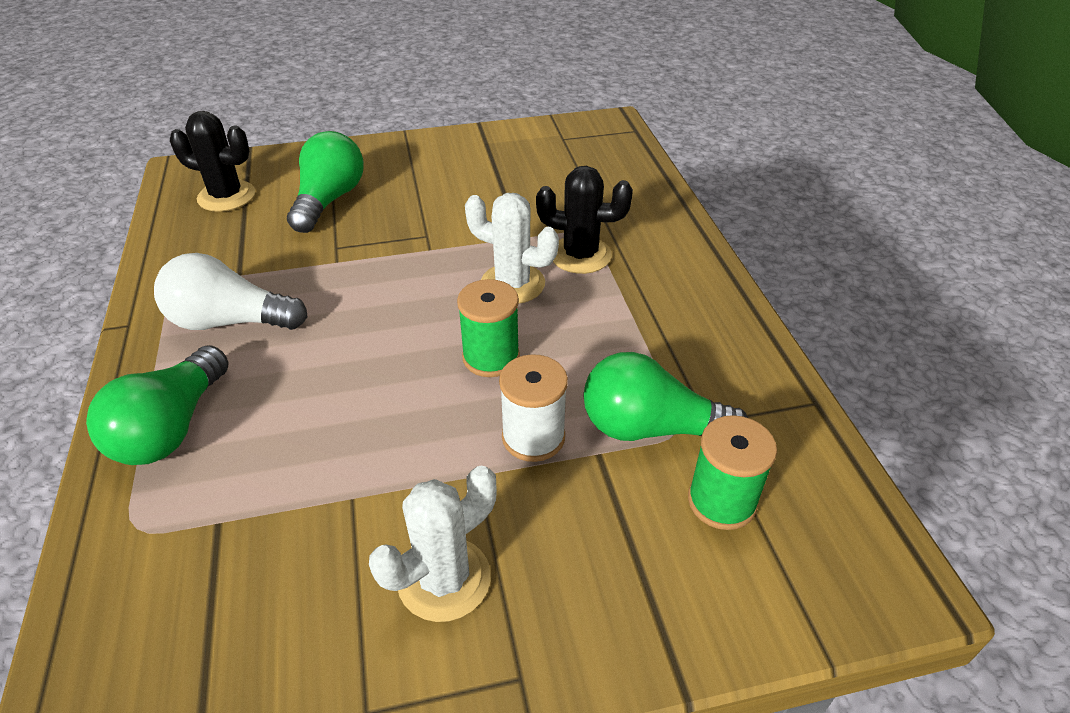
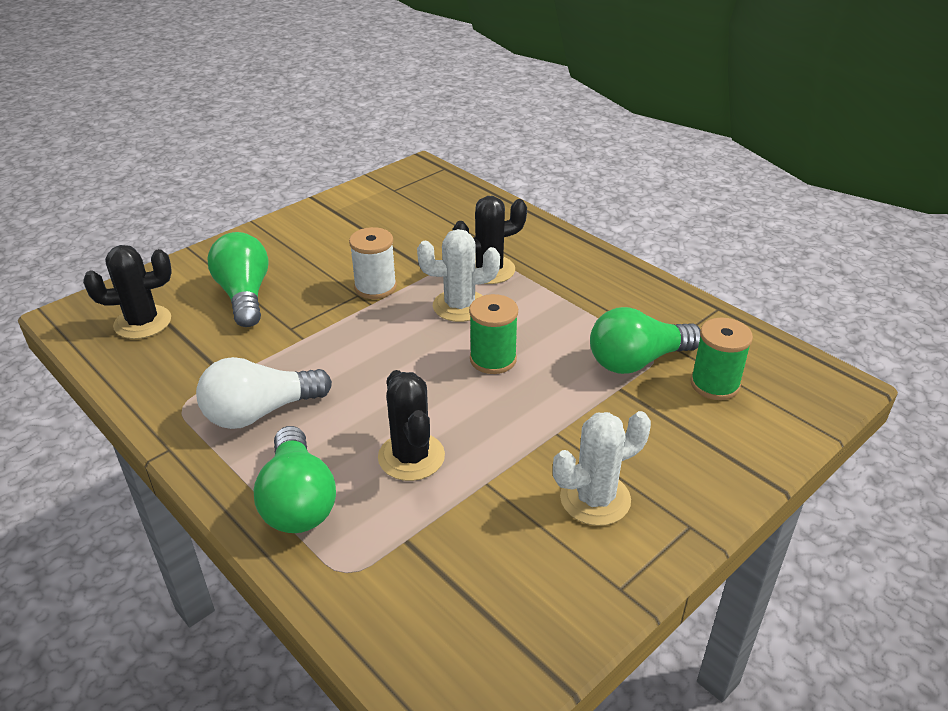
camera: 30 degrees left, 5 degrees down
(310, 431) = (411, 457): none -> black cactus
(444, 579) = (595, 499): white cactus -> white cactus turned 45 degrees clockwise
(533, 437) = (570, 396): white spool -> white spool (375, 287)

